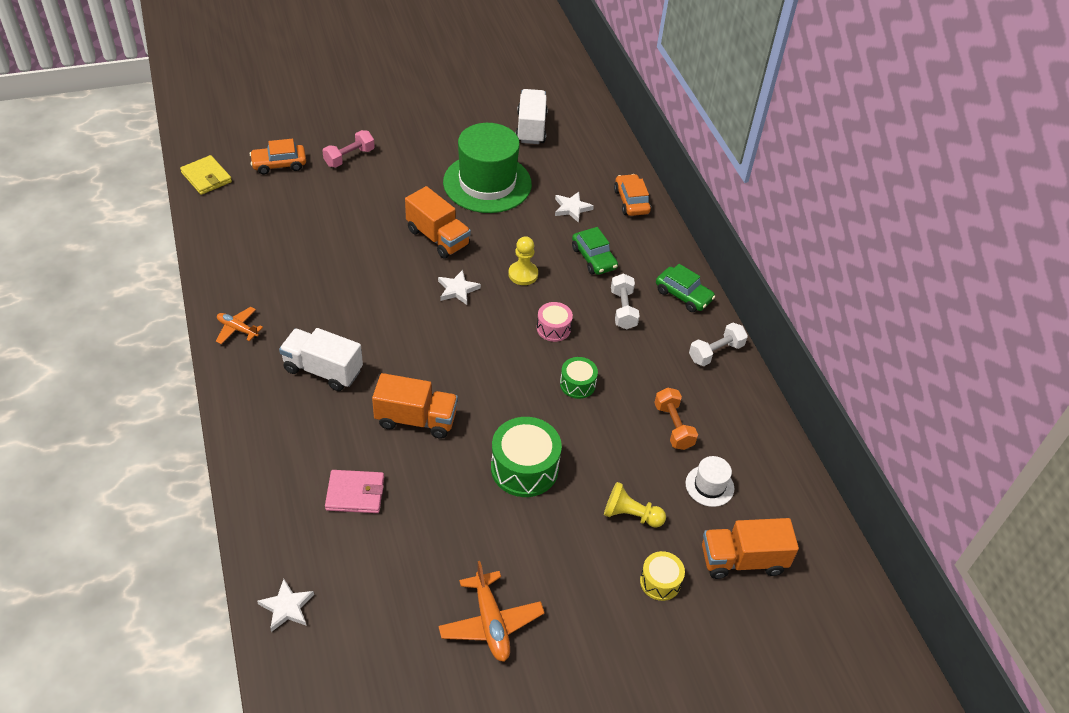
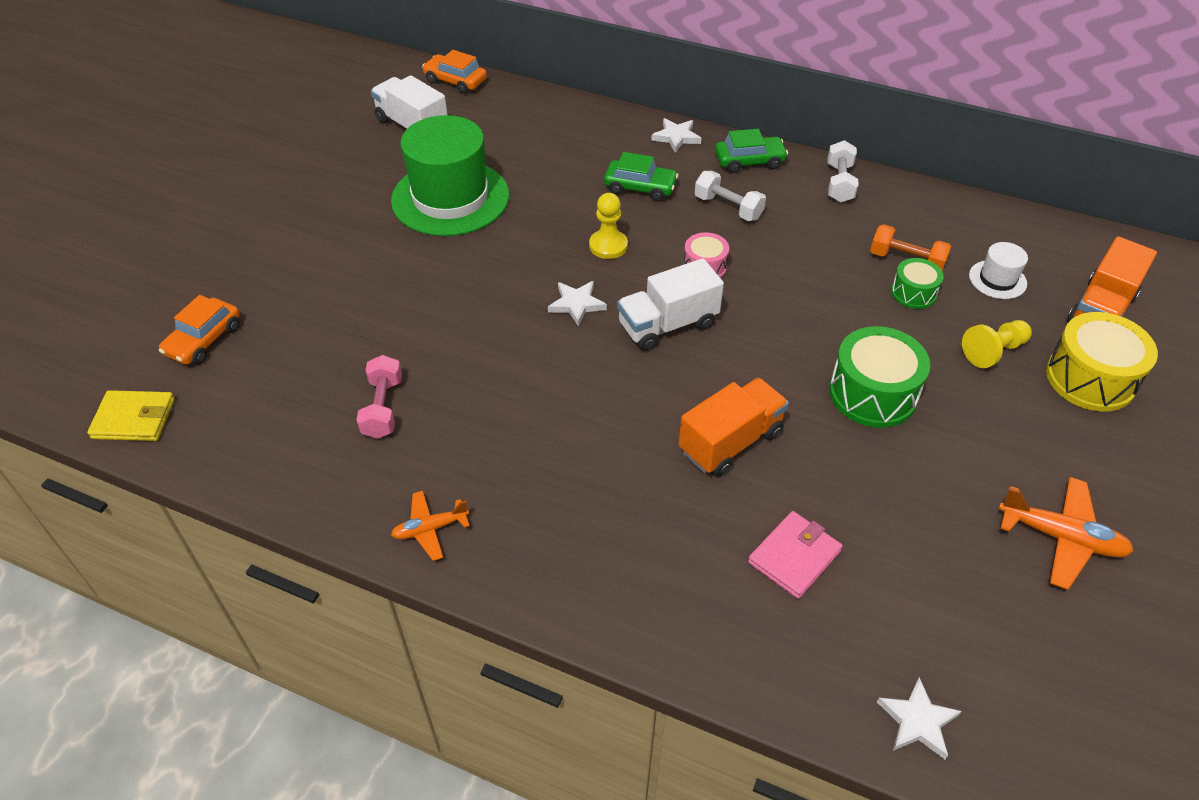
camera: 45 degrees left, 0 degrees up
(323, 370) = (580, 483): white truck -> white truck (668, 325)
(349, 157) = (274, 276): pink dumbbell -> pink dumbbell (383, 408)
(438, 238) = (484, 277): orange truck -> none
(572, 208) = (557, 163): white star -> white star (676, 137)
(577, 384) = (795, 292): green drum -> green drum (913, 293)
(631, 201) = (593, 123): orange car -> orange car (455, 81)
(660, 582) = (1090, 378): yellow drum -> yellow drum, size x1.77

